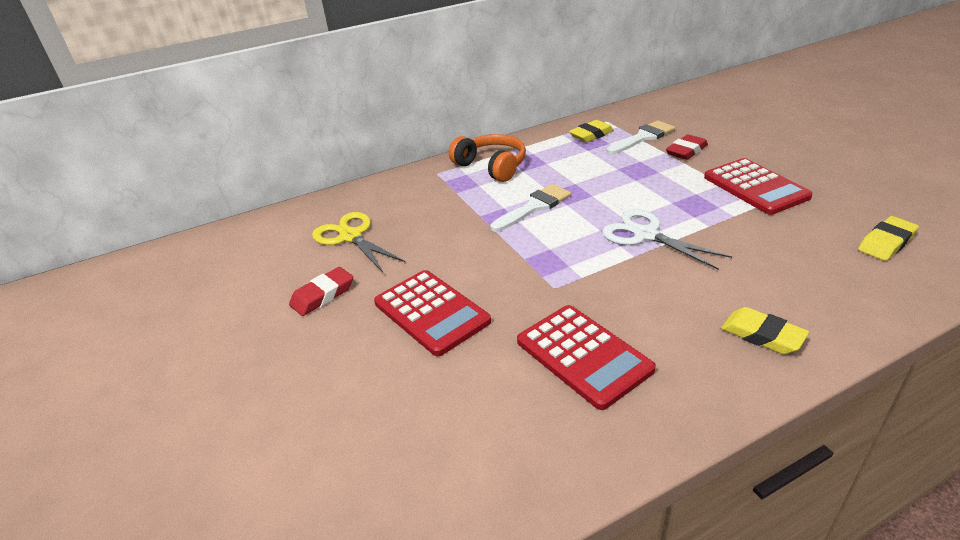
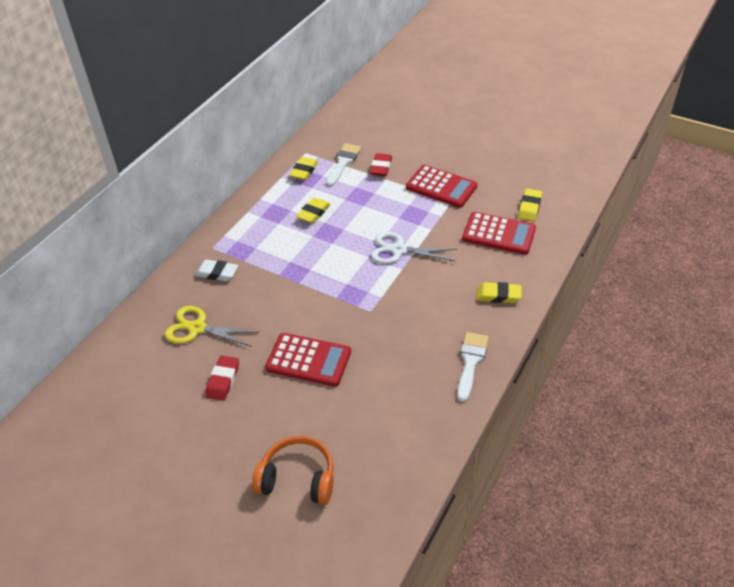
camera: 35 degrees left, 10 degrees up
(419, 195) = (217, 273): none -> white eraser
(491, 166) = (251, 227): orange headphones -> orange headphones (297, 478)
(534, 207) = (311, 253): white brush -> white brush (470, 362)
(570, 172) = (313, 213): none -> yellow eraser
(583, 355) = (417, 348): red calculator -> red calculator (499, 234)

